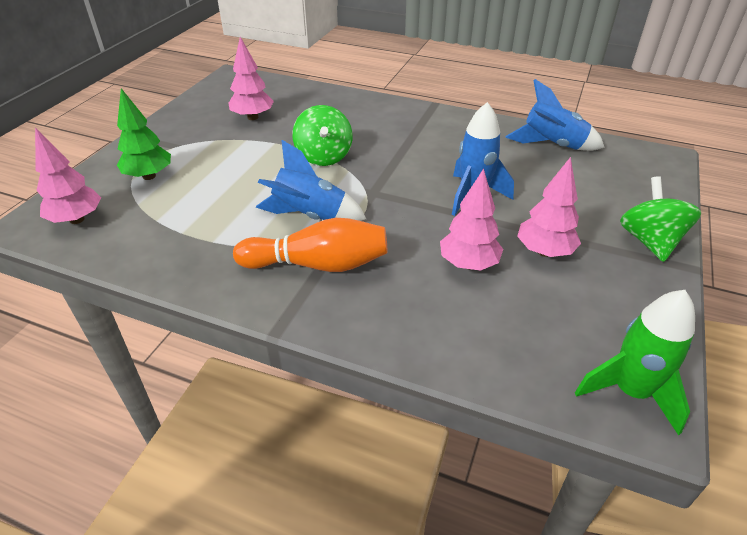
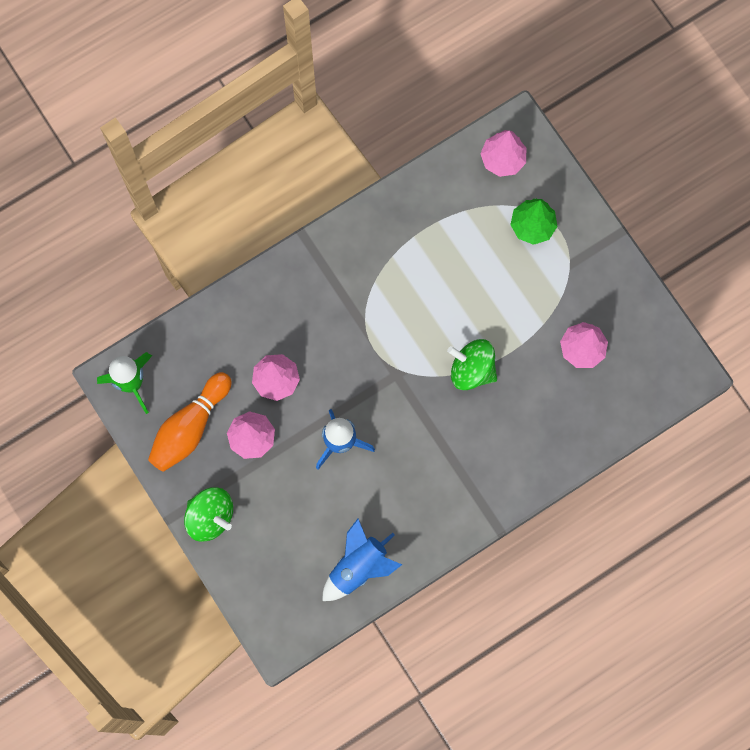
camera: 125 degrees right, 35 degrees up
(310, 216) = (398, 313): blue rocket -> none
(318, 264) = (342, 288): orange bowling pin -> orange bowling pin (190, 427)

